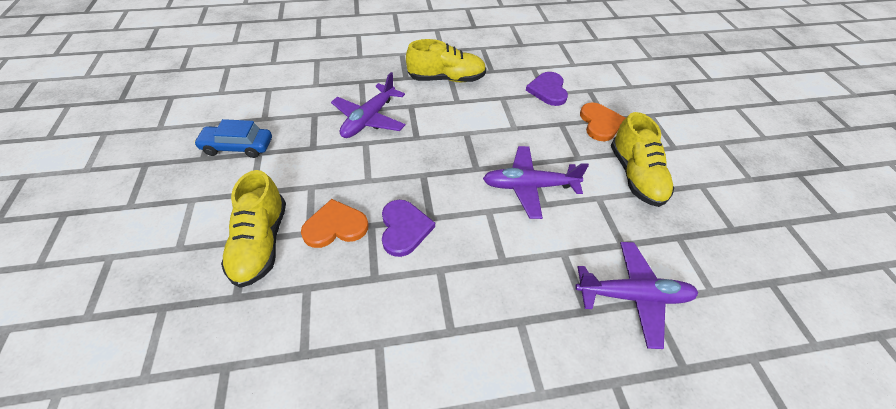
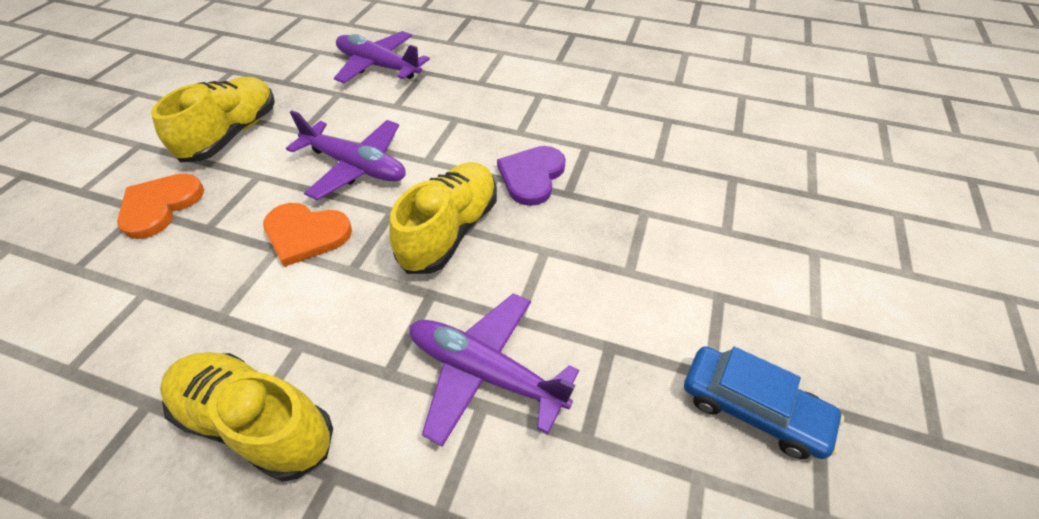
camera: 150 degrees left, 0 degrees up
(261, 243) = (705, 220): yellow shoe -> yellow shoe (450, 231)
(335, 226) = (610, 206): orange heart -> orange heart (306, 234)
(369, 119) = (485, 371): purple plane -> purple plane turned 120 degrees counterclockwise
(548, 90) = (131, 297): purple heart -> none

